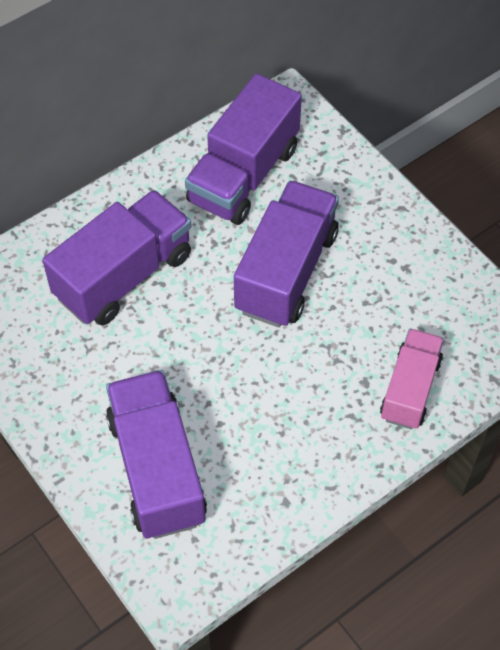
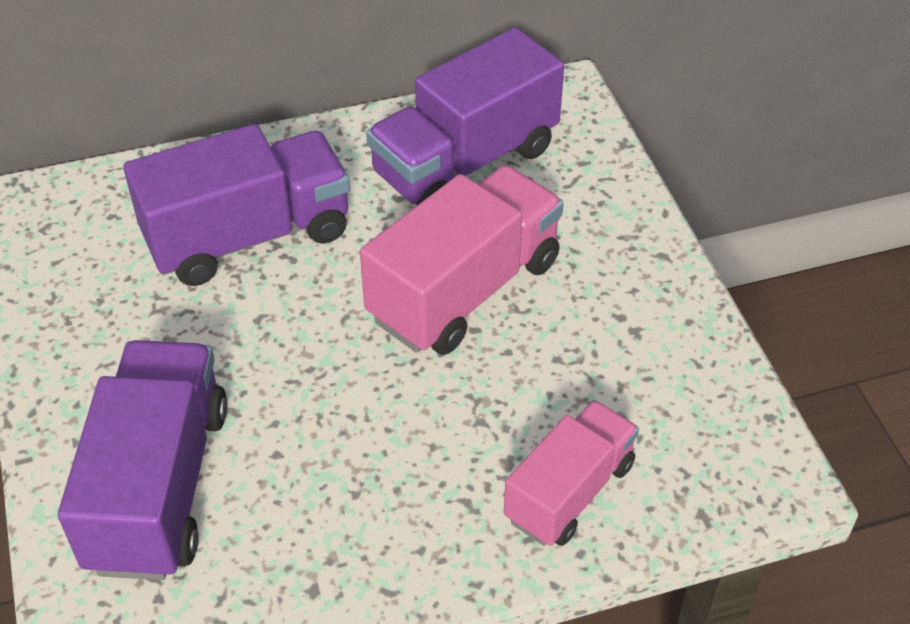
camera: 20 degrees right, 10 degrees down
(286, 272) = (464, 290): purple truck -> pink truck

